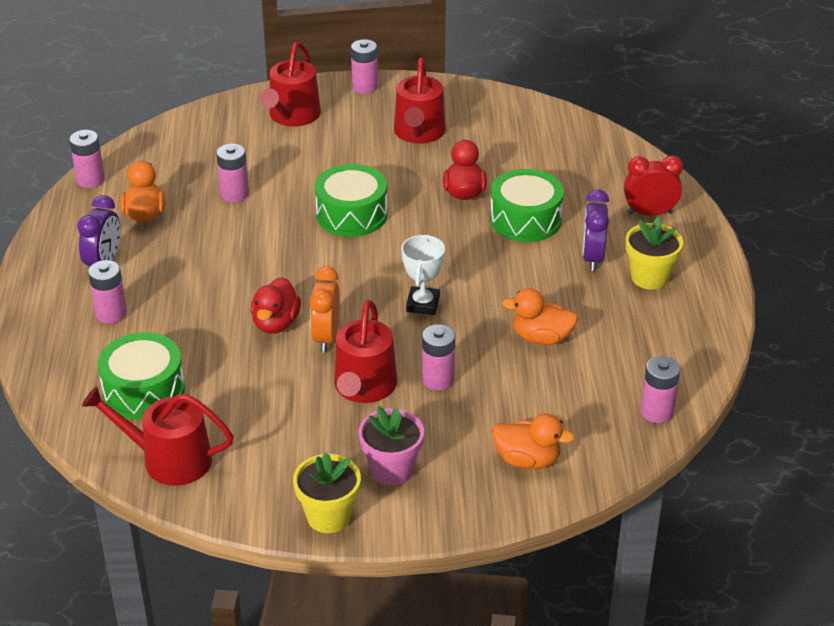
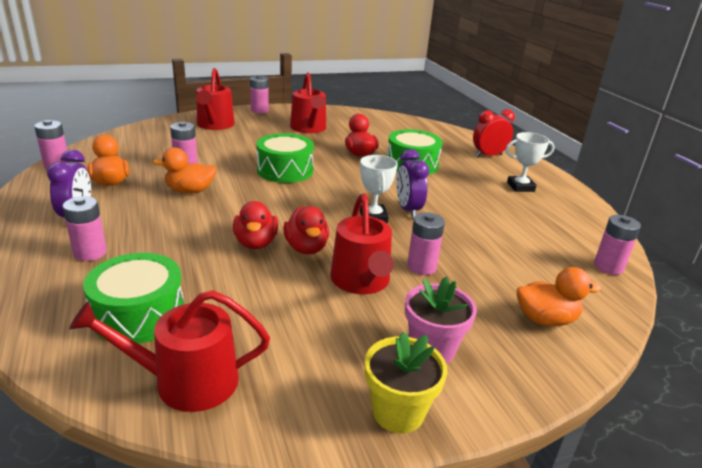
camera: 20 degrees left, 10 degrees down
(326, 337) = (306, 248): orange clock -> red duck
(541, 338) = (479, 229): orange duck -> orange duck (190, 191)
(592, 258) = (473, 180): purple clock -> purple clock (408, 210)
(649, 277) = (520, 187): yellow flower pot -> white trophy

